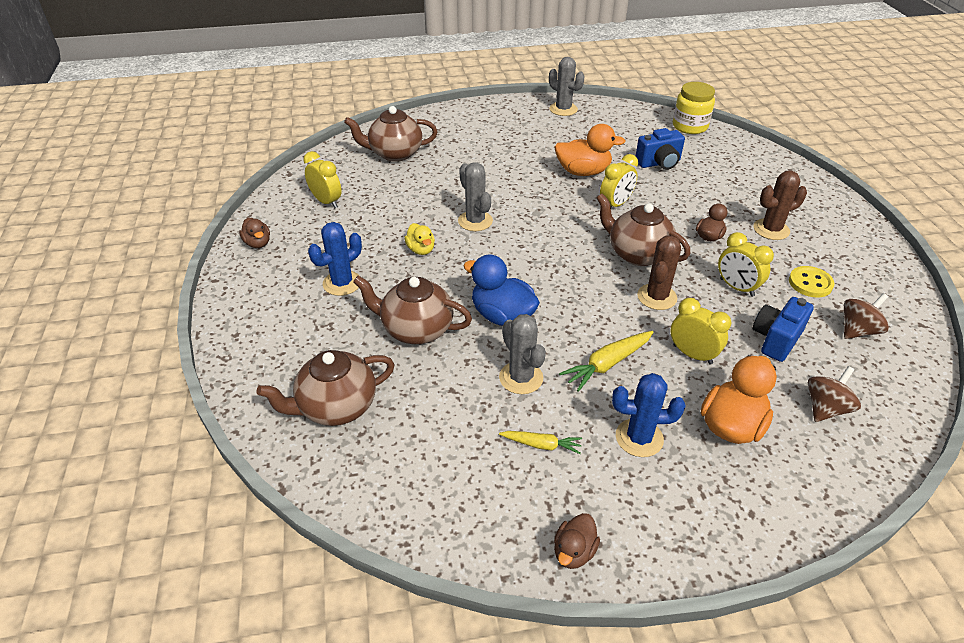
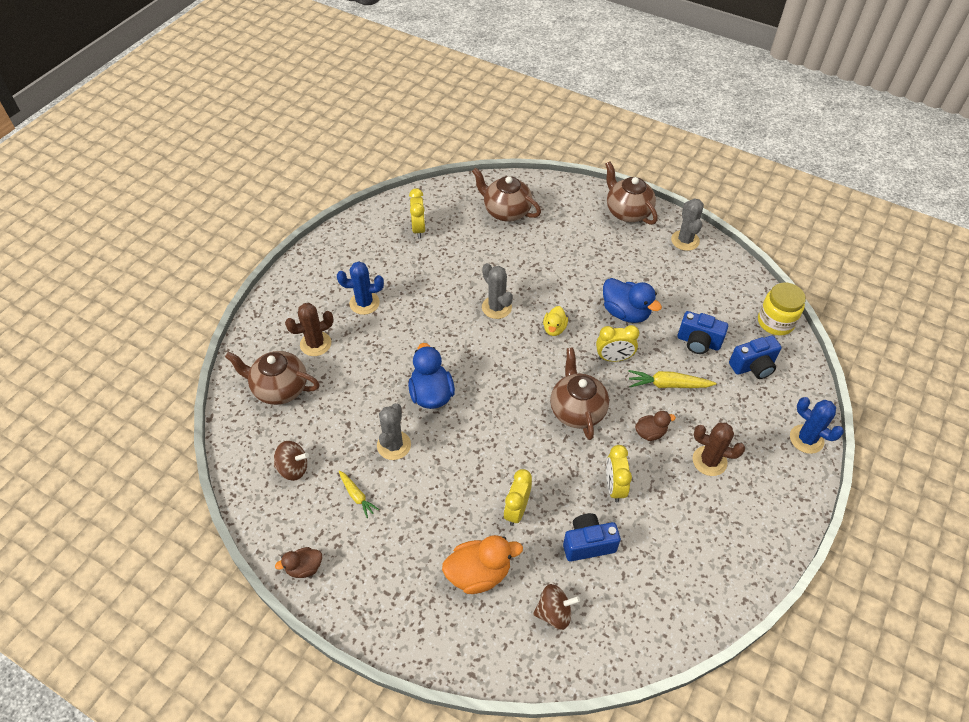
camera: 40 degrees right, 10 degrees up
(258, 243) = (347, 239): brown duck -> none
(416, 329) = (371, 367): brown teapot -> brown teapot (627, 212)
(421, 250) = (436, 308): yellow duck -> yellow duck (554, 328)
(475, 221) = (496, 307): grey cactus -> grey cactus turned 45 degrees counterclockwise
(583, 172) = (625, 312): orange duck -> blue duck
(607, 364) = (454, 475): yellow carrot -> yellow carrot (668, 385)
(639, 438) = (414, 536): blue cactus -> blue cactus (806, 439)
(657, 297) = (547, 452): brown cactus -> brown cactus (315, 344)
(692, 354) = (516, 510): yellow clock -> yellow clock turned 150 degrees counterclockwise
(714, 158) = (753, 366): none -> blue camera
(810, 283) = (676, 524): yellow button -> none
(857, 330) = (658, 583): brown spinning top -> brown spinning top (293, 468)

